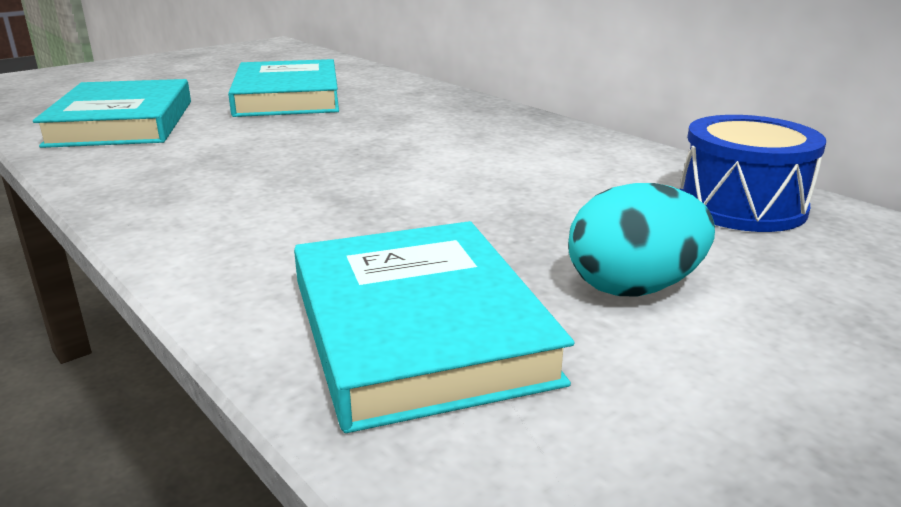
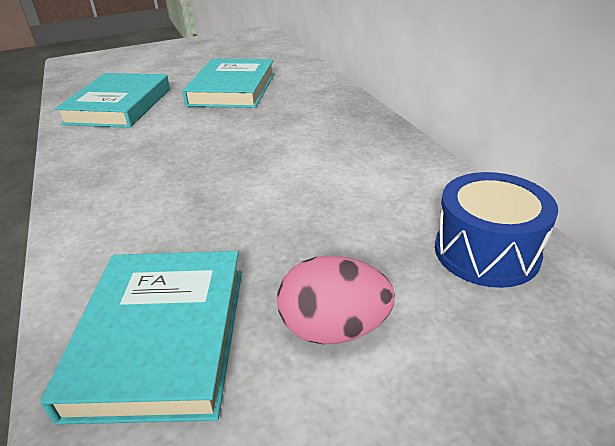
camera: 20 degrees right, 10 degrees up
(633, 288) = (334, 328): turquoise egg -> pink egg

